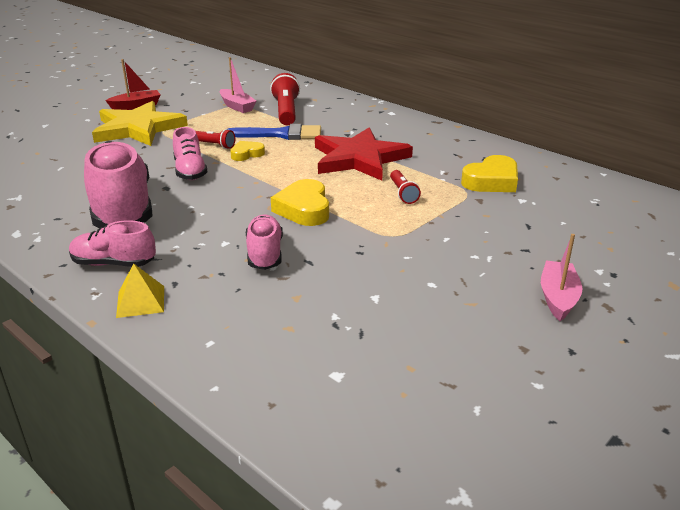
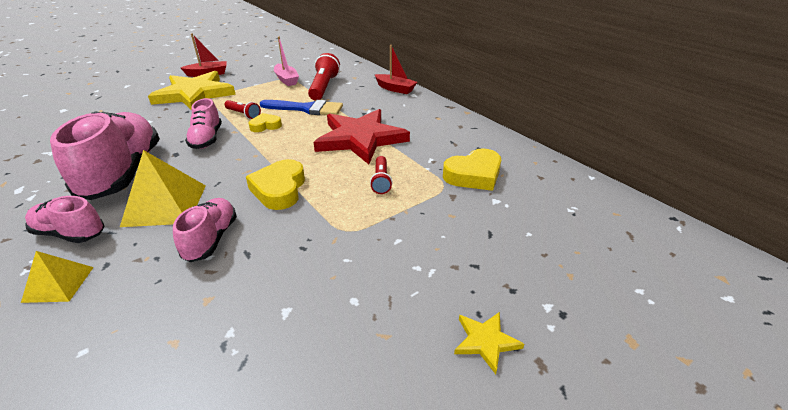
camera: 10 degrees right, 5 degrees up
(194, 232) = (165, 205): none -> yellow pyramid
(368, 108) = (395, 89): none -> red boat
(558, 298) = (485, 341): pink boat -> yellow star

